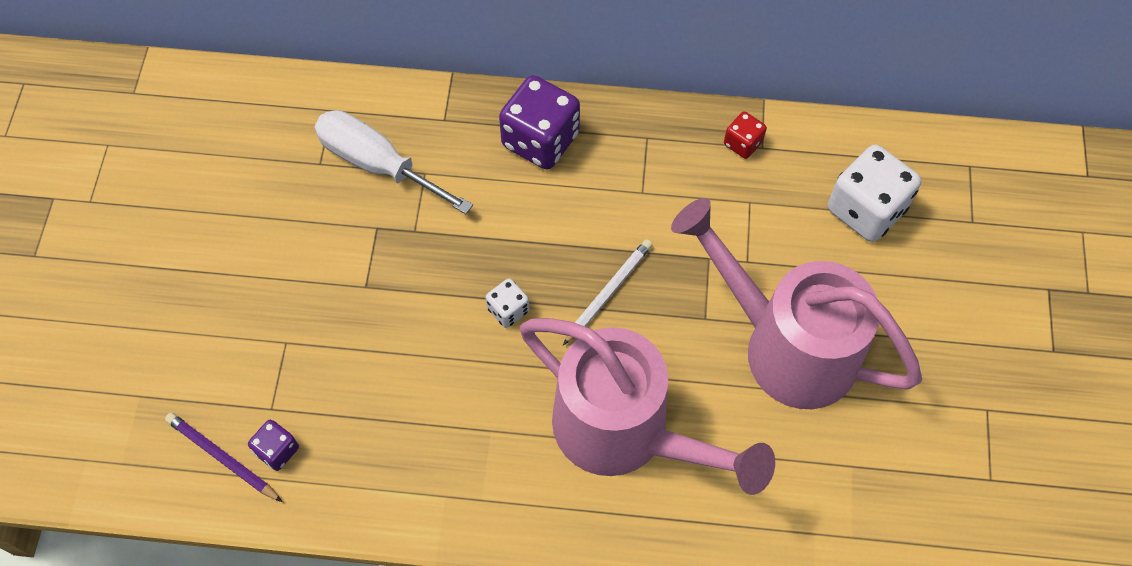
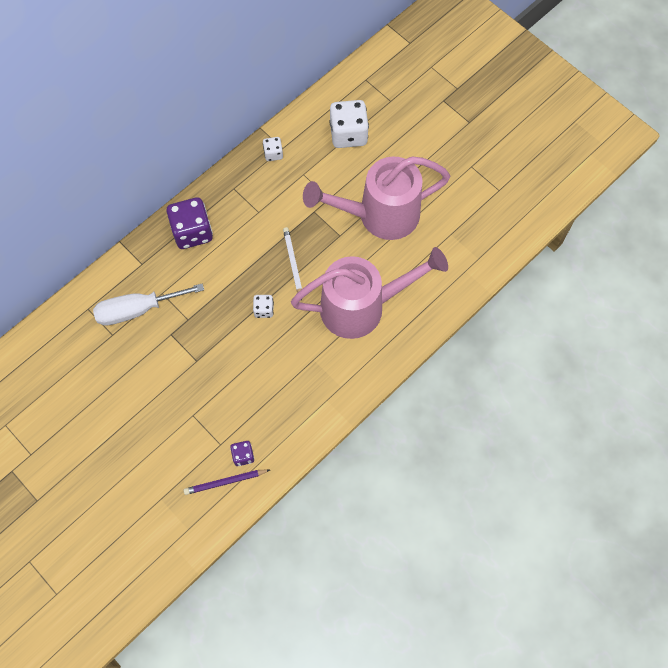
camera: 50 degrees left, 5 degrees up
(742, 143) = (273, 154): red dice -> white dice

